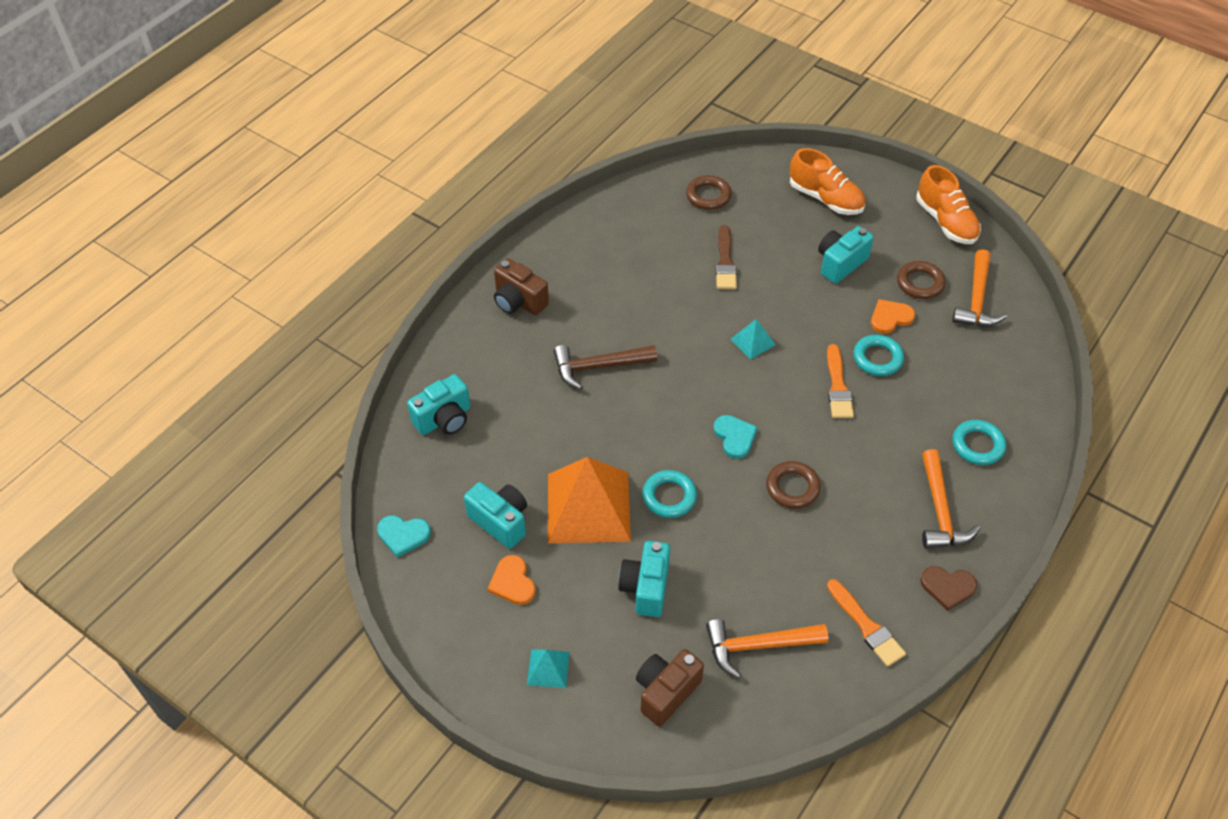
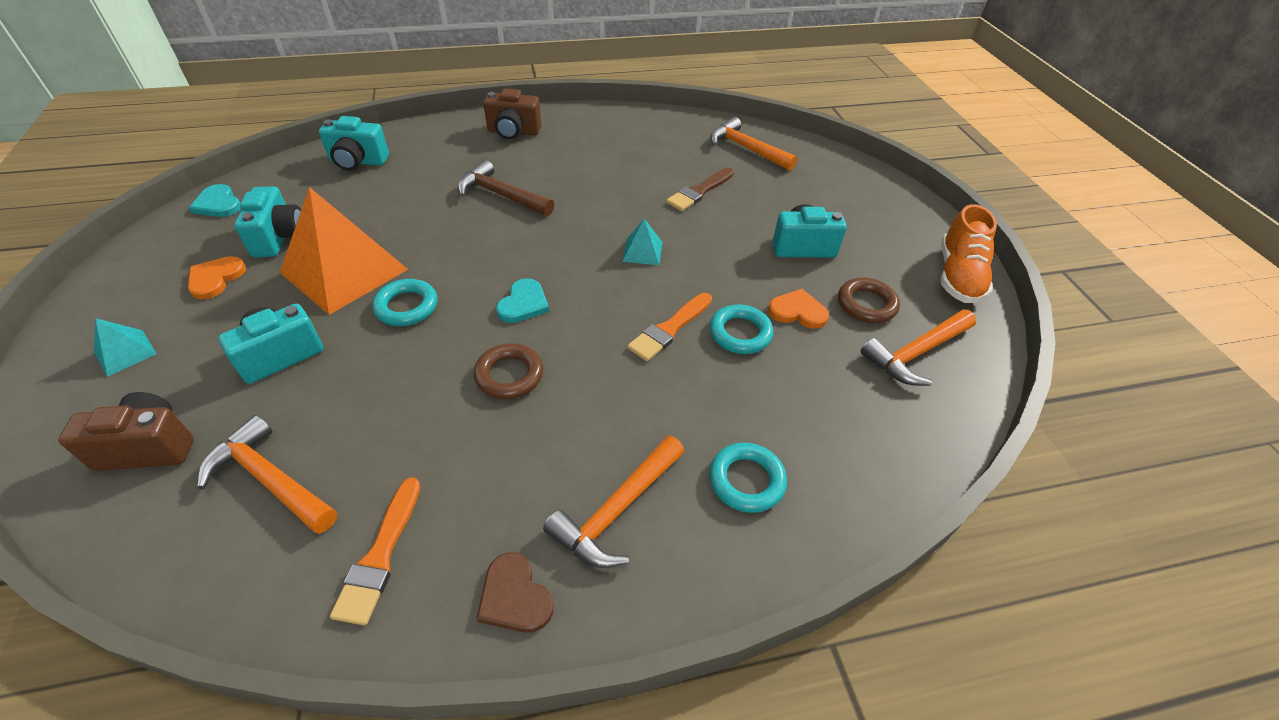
camera: 40 degrees right, 5 degrees down
(519, 301) = (513, 132): brown camera -> brown camera turned 75 degrees counterclockwise
(708, 196) = (746, 149): brown ring -> orange hammer
(825, 198) = (850, 200): orange shoe -> none

